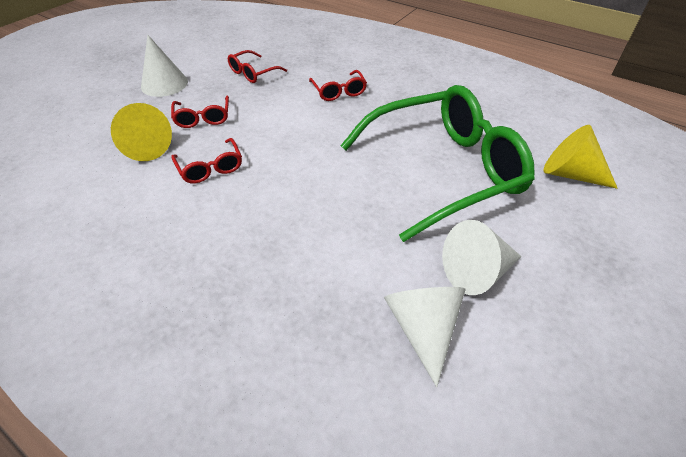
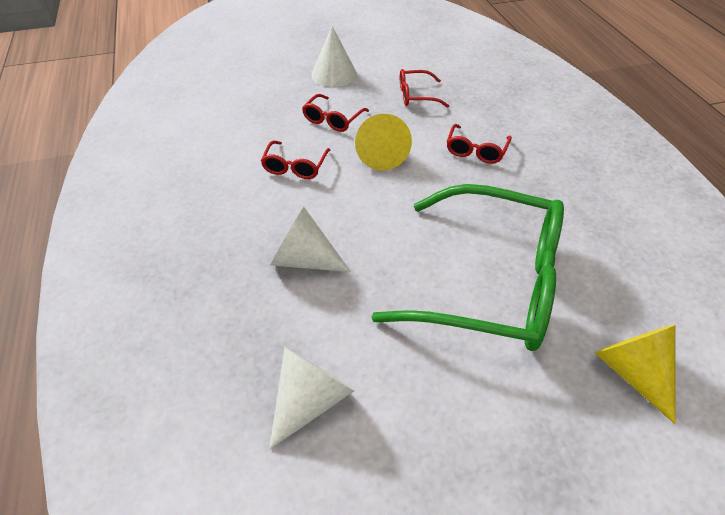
camera: 40 degrees right, 0 degrees up
(145, 147) = (268, 124): yellow cone -> yellow cone (381, 155)
(476, 272) = (409, 391): white cone -> white cone (304, 259)

